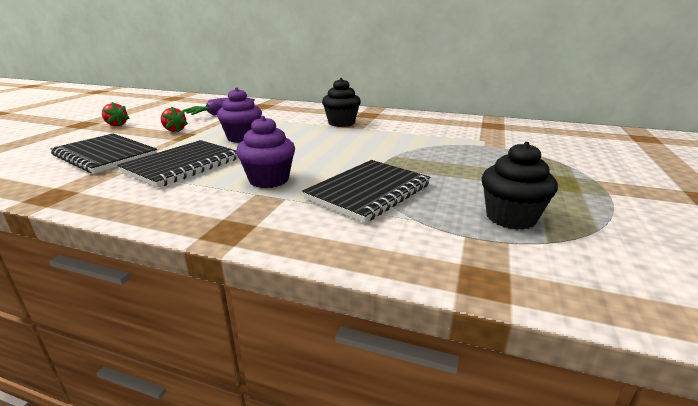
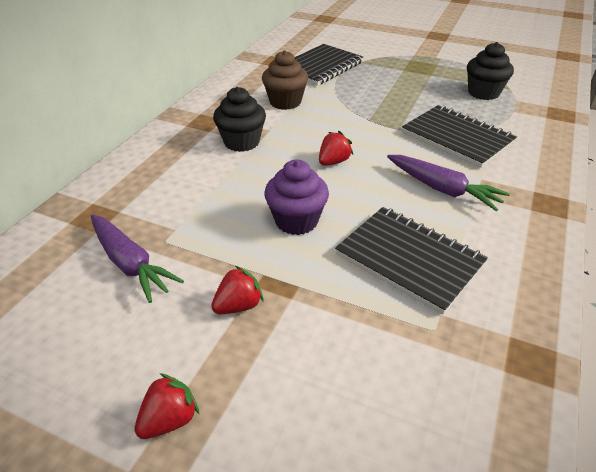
camera: 85 degrees left, 15 degrees up
(105, 155) = (374, 360): black notebook -> black notebook (320, 67)
(269, 180) = (443, 189): purple cupcake -> purple carrot
(316, 145) = (333, 162): none -> red strawberry
(411, 130) = (285, 102): none -> brown cupcake

